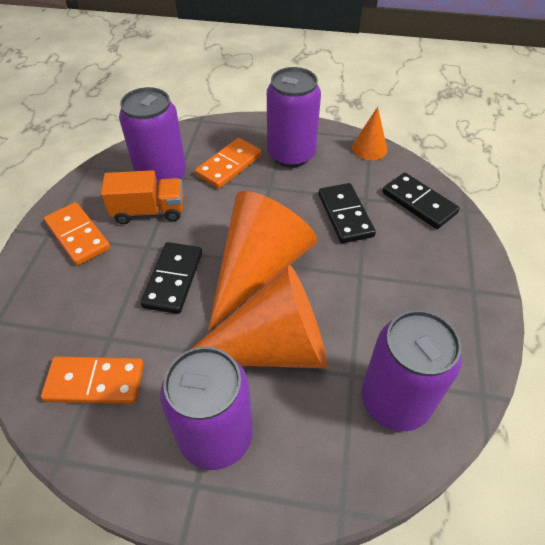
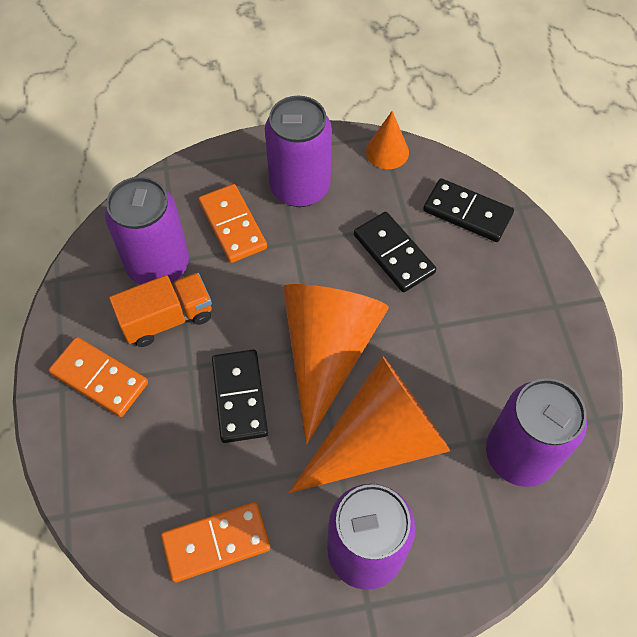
camera: 20 degrees left, 10 degrees up
(229, 165) = (233, 225): orange domino -> orange domino turned 45 degrees counterclockwise

